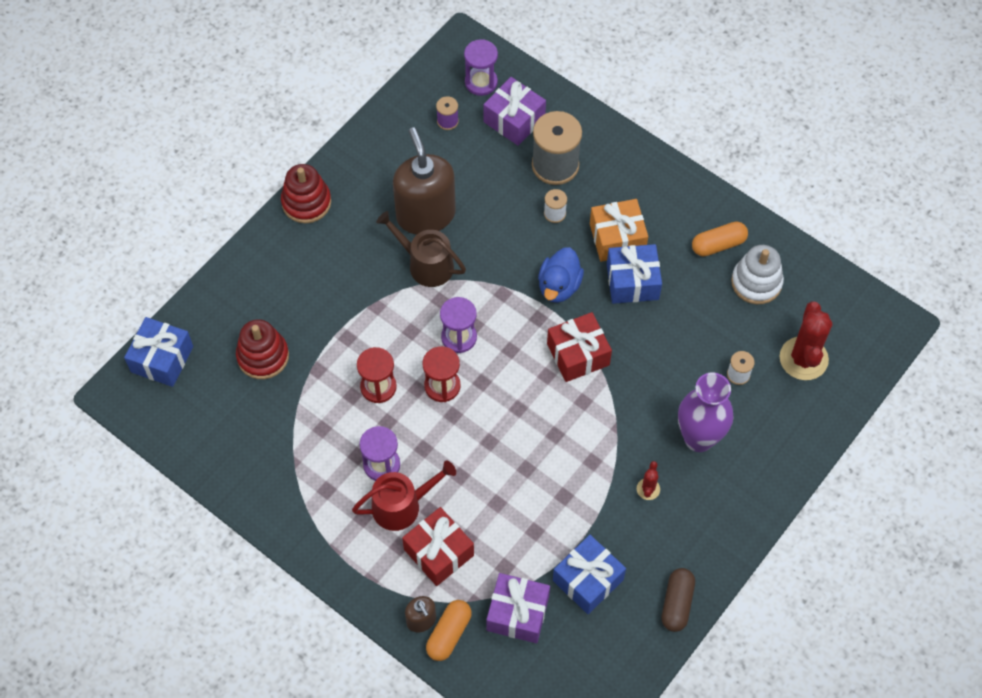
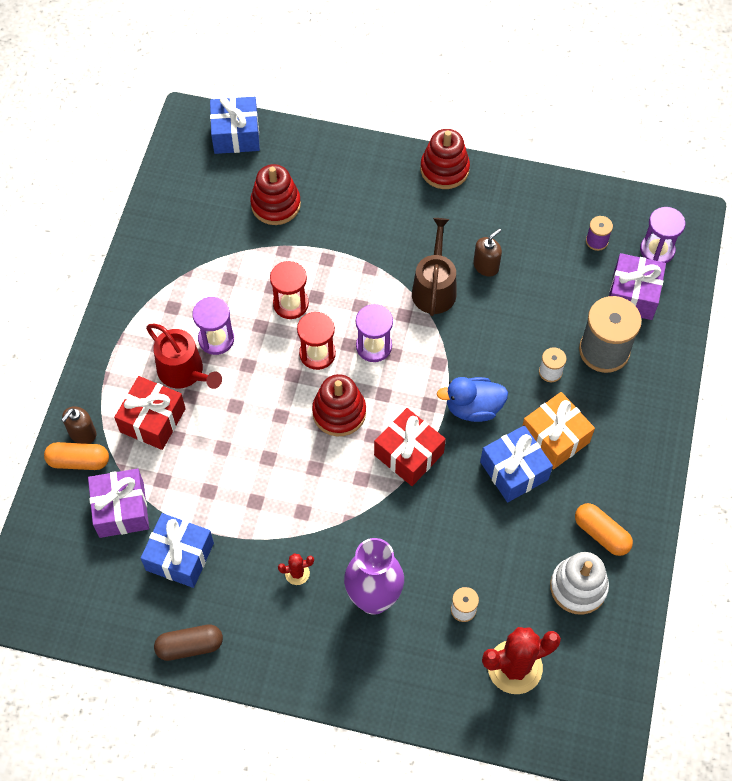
camera: 65 degrees right, 0 degrees up
(425, 215) = (486, 266): brown soap dispenser -> brown soap dispenser, size x0.46
(510, 392) = (339, 412): none -> red stacking toy

